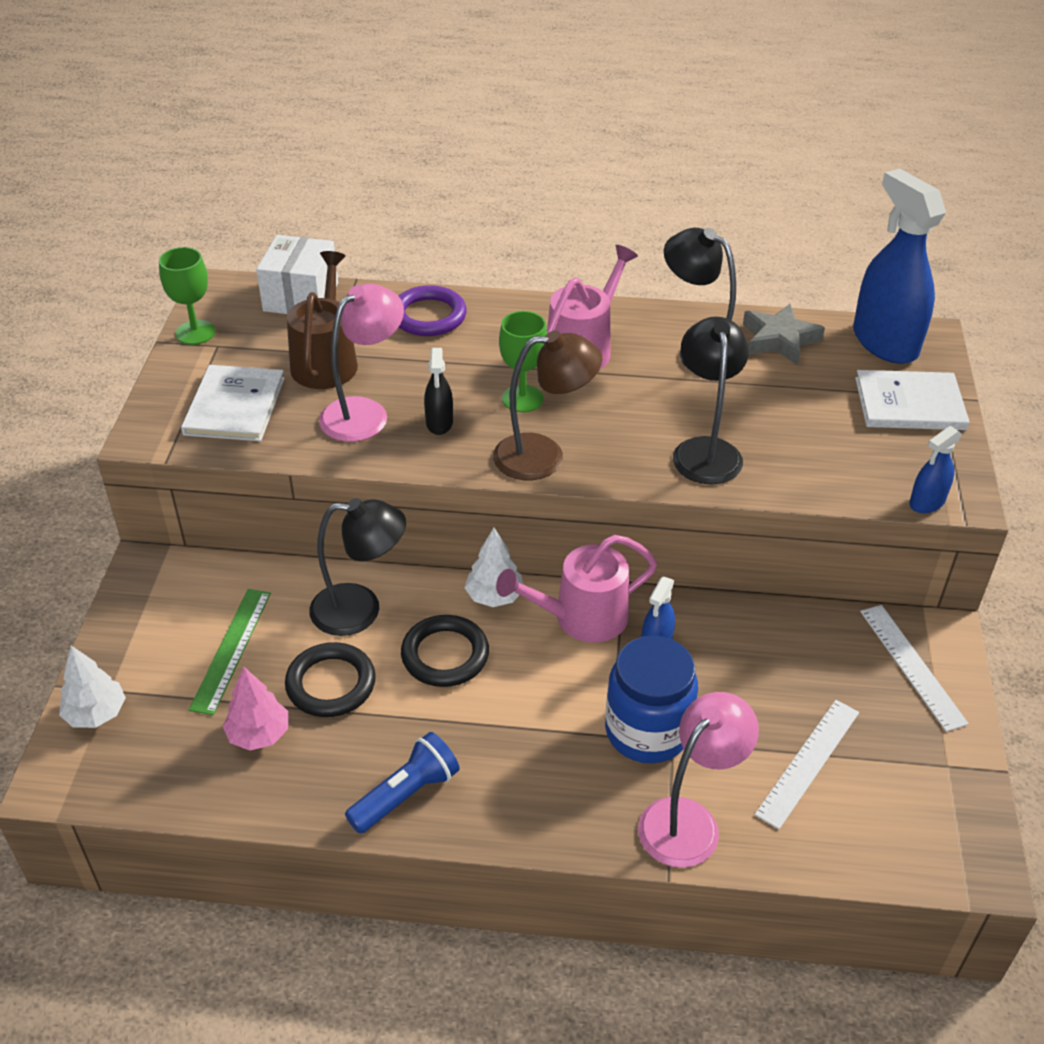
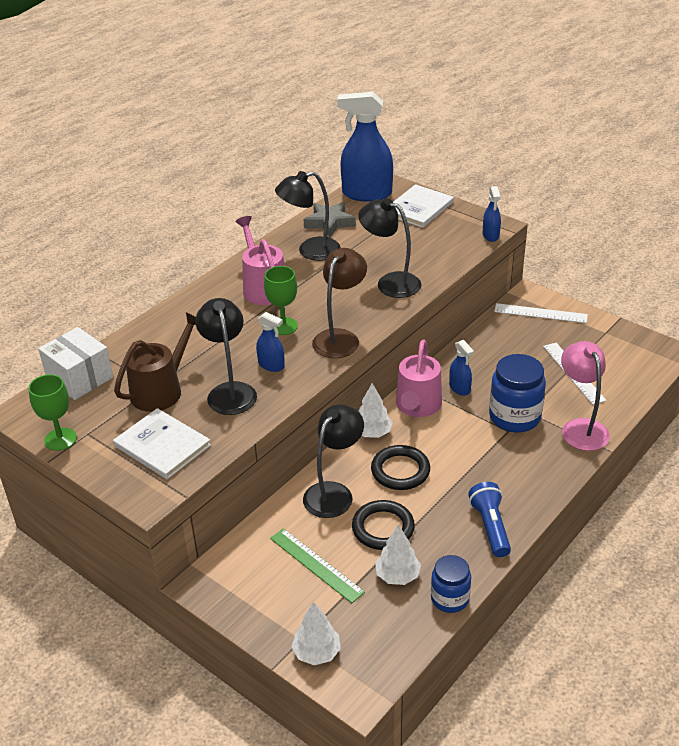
camera: 55 degrees left, 5 degrees down
(250, 805) = (450, 598): none -> blue jar
(259, 734) = (397, 576): pink tree -> white tree
(326, 361) = (161, 390): brown watering can -> brown watering can turned 90 degrees clockwise
(364, 412) = (230, 391): pink lamp -> black lamp
(428, 316) = (165, 332): purple ring -> none
(439, 423) = (271, 365): black spray bottle -> blue spray bottle

